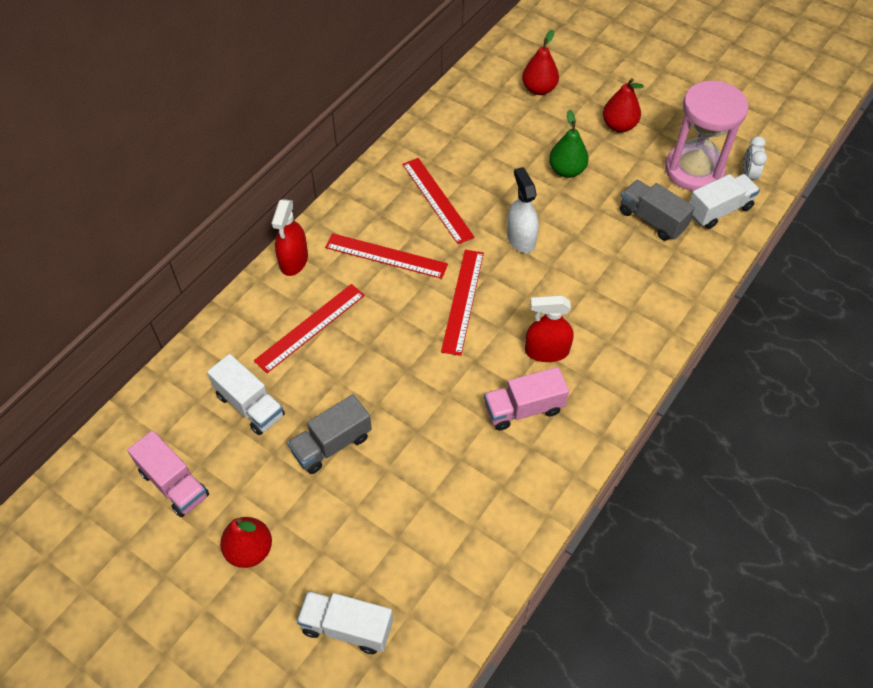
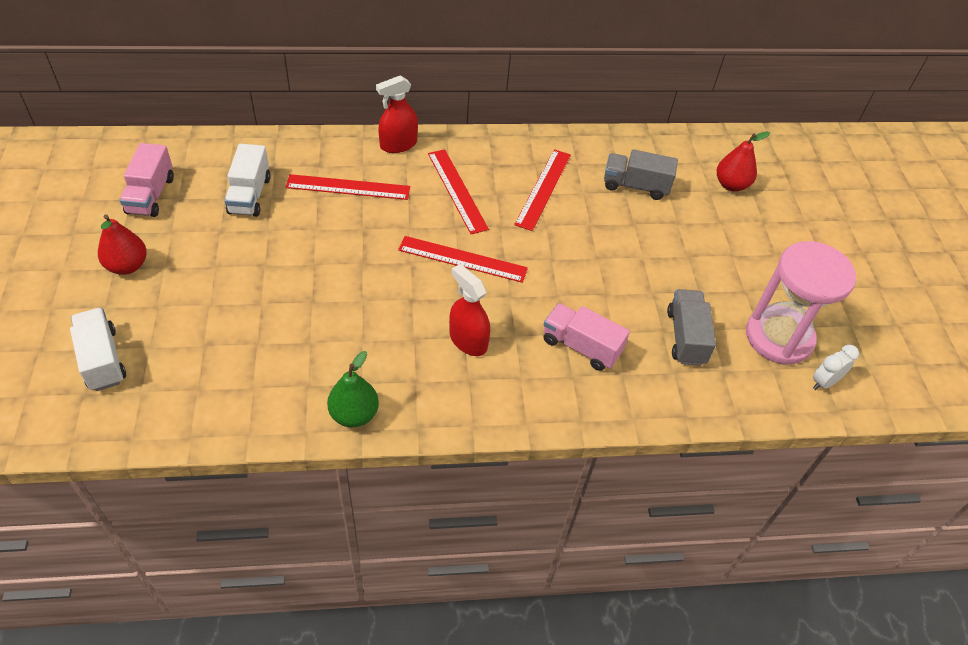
camera: 45 degrees right, 5 degrees down
(332, 444) = (256, 258): grey truck -> grey truck (635, 186)
(463, 301) = (462, 259): red ruler -> red ruler turned 45 degrees clockwise
(521, 238) = (563, 260): white spray bottle -> none
(523, 408) = (396, 357): pink truck -> pink truck (581, 346)
(566, 170) = (668, 250): green pear -> green pear (354, 414)
(619, 126) = (760, 257): red pear -> none
(719, 210) = (755, 381): white truck -> none

